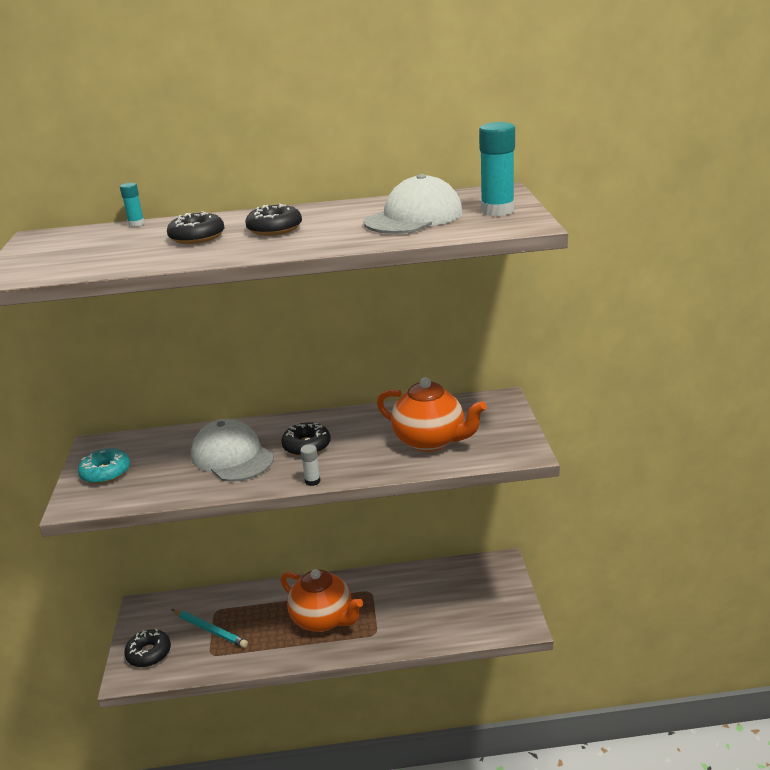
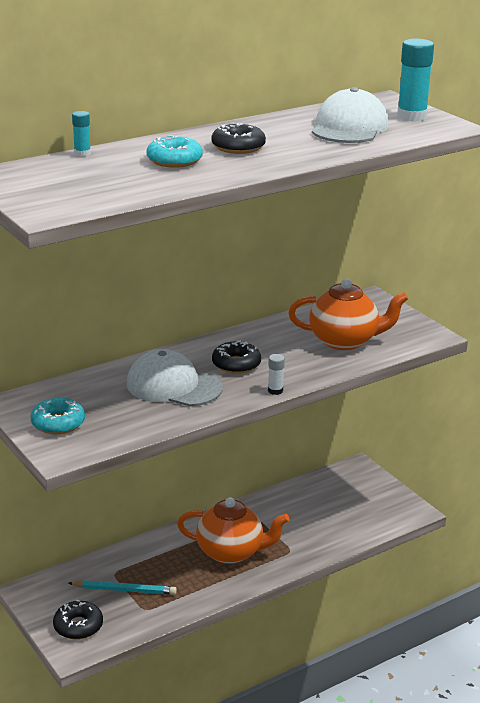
camera: 30 degrees left, 0 degrees up
(197, 237) = (174, 160): black donut -> turquoise donut

